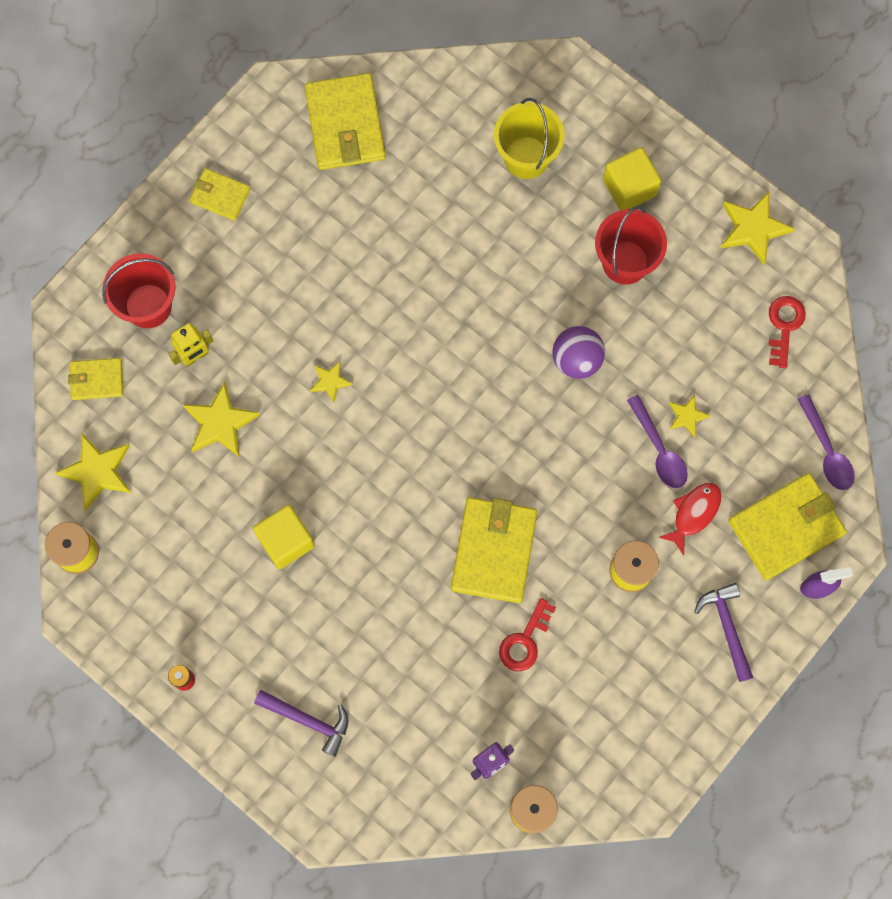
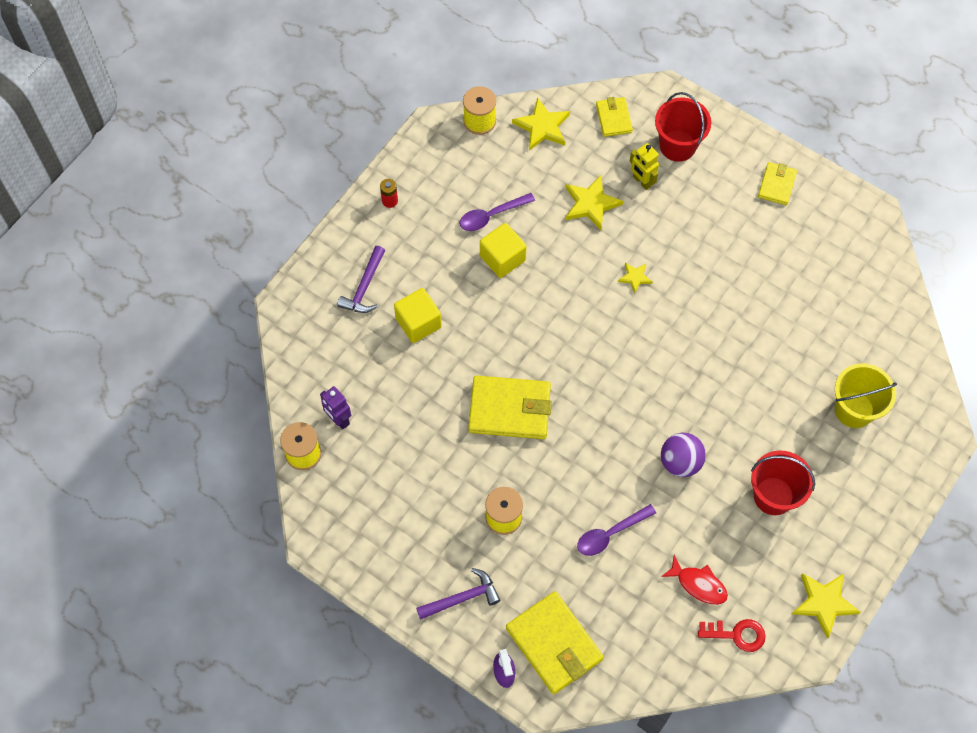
camera: 85 degrees right, 10 degrees down
(345, 124) = (855, 268): yellow wallet -> none
(525, 641) = (438, 438): red key -> none
(629, 187) = (842, 495): yellow cube -> yellow cube (418, 323)
(687, 416) = (642, 555): yellow star -> none
(694, 513) = (558, 565): red fish -> red fish (698, 584)
(827, 450) = (627, 677): purple spoon -> purple spoon (491, 215)

